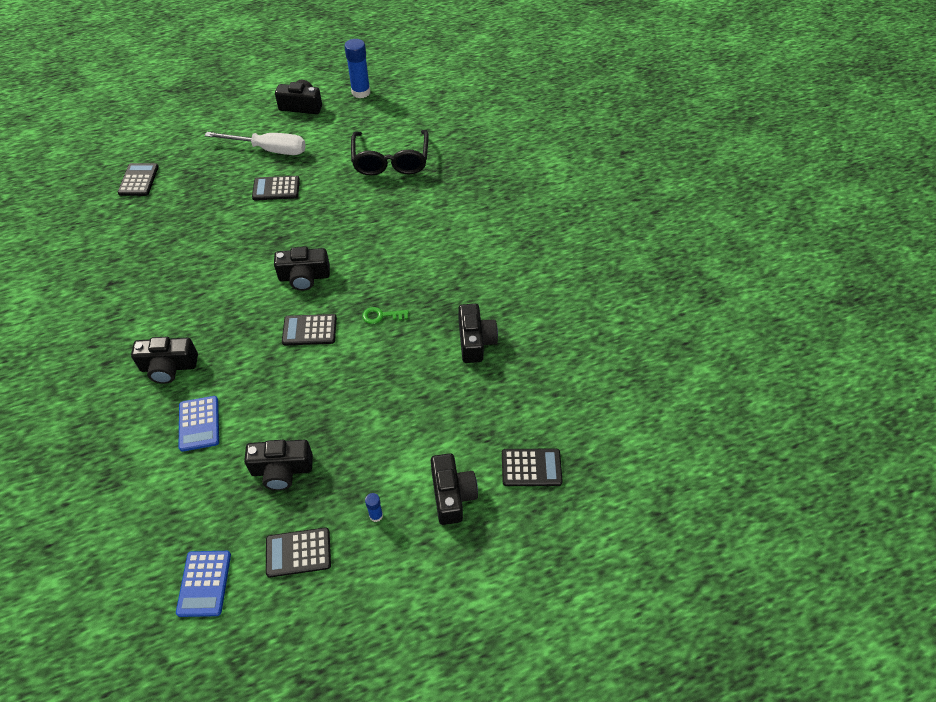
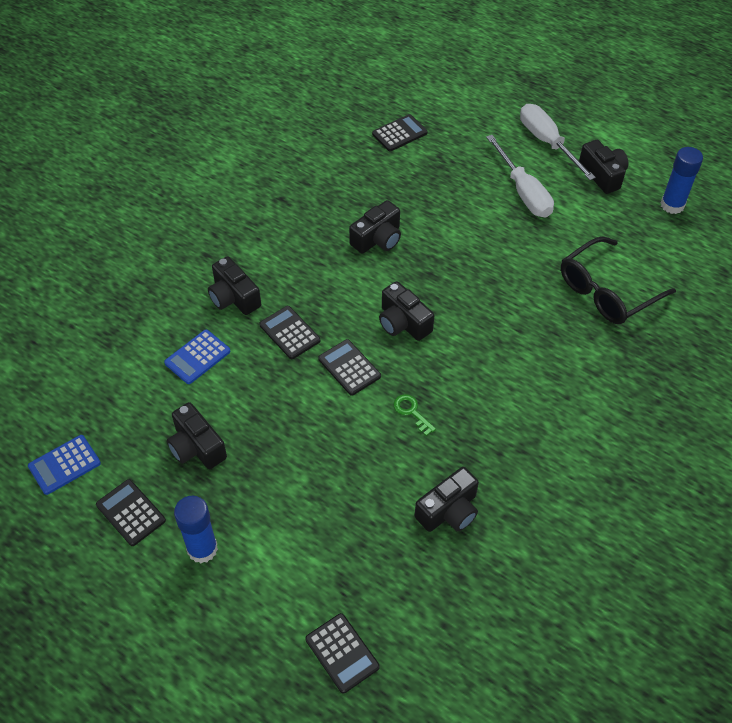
camera: 55 degrees right, 0 degrees up
(244, 114) = (547, 142): none -> white screwdriver
(276, 189) = (483, 230): black calculator -> black calculator (289, 333)
(376, 515) = (202, 549): blue glue stick -> blue glue stick, size x2.10
(452, 495) = (264, 599): black camera -> black camera (377, 239)

